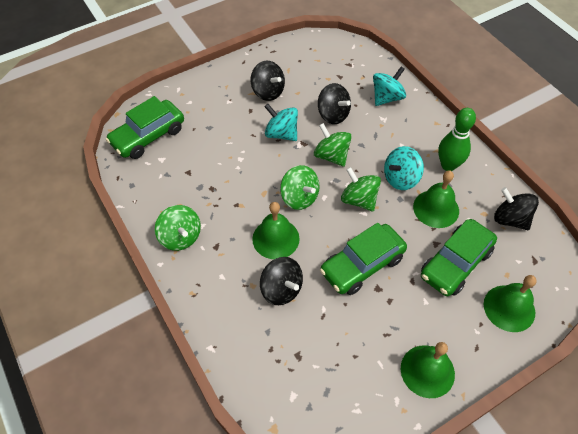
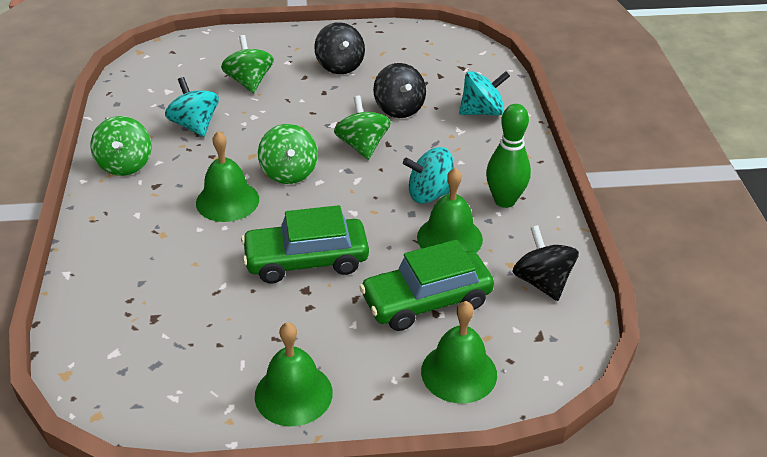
camera: 25 degrees right, 15 degrees down
(148, 136) = (172, 67): green car -> none
(281, 134) = (321, 108): turquoise spinning top -> turquoise spinning top (195, 125)
(281, 289) = (191, 249): black spinning top -> none
(359, 200) = (358, 197): green spinning top -> green spinning top (249, 82)

